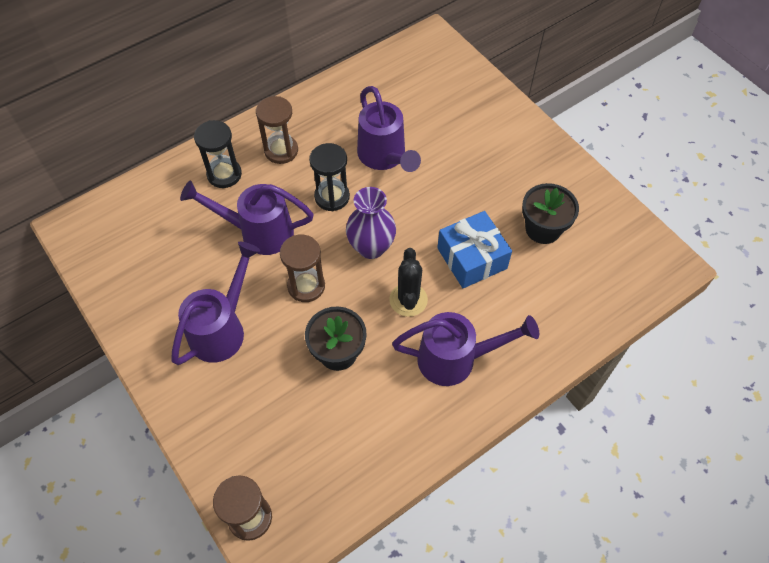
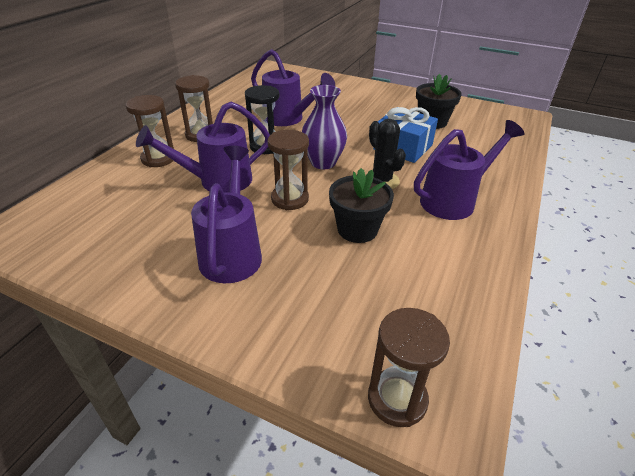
camera: 30 degrees left, 20 degrees down
(224, 174) = (158, 159): black hourglass -> brown hourglass

